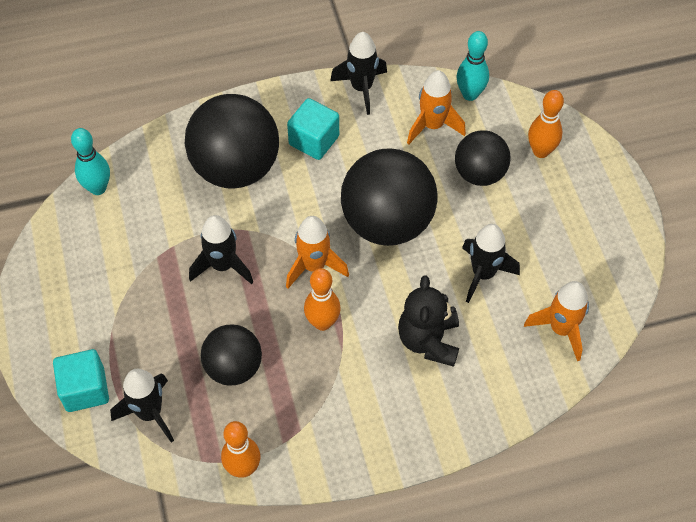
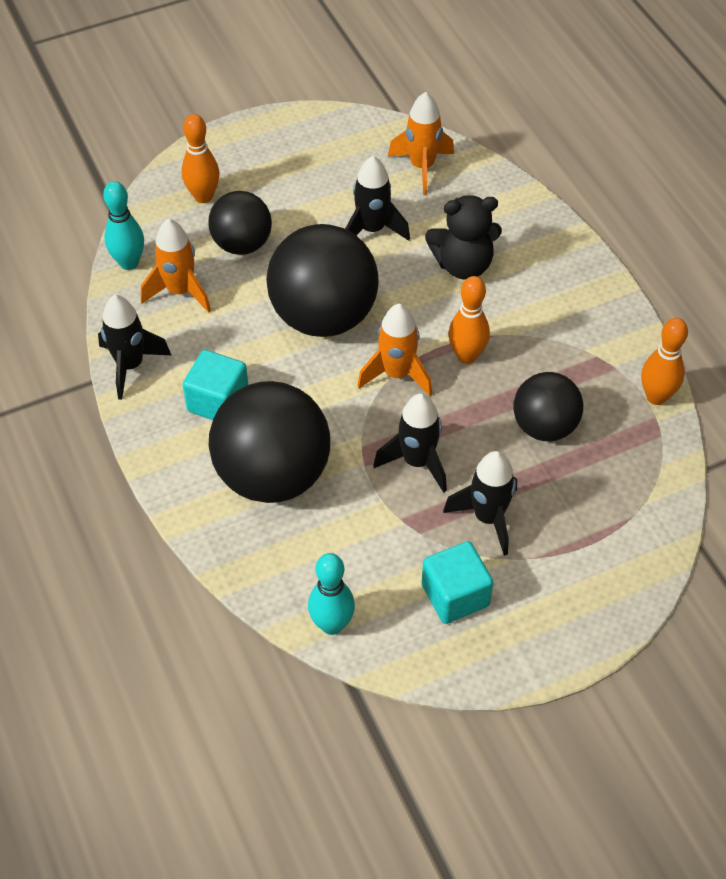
camera: 100 degrees left, 5 degrees down
(85, 389) = (616, 565): turquoise cube -> turquoise cube (455, 595)
(150, 413) = (624, 494): black rocket -> black rocket (488, 518)

